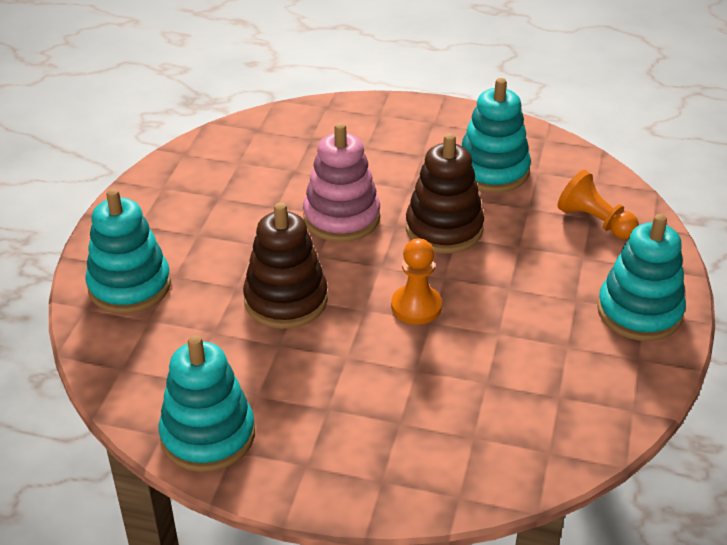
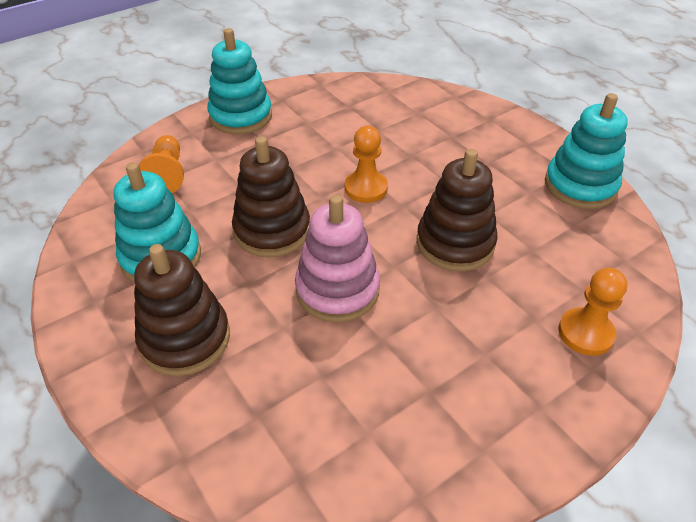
camera: 140 degrees left, 5 degrees up
(129, 286) = (585, 333): turquoise stacking toy -> orange pawn
(402, 144) = (185, 338): none -> brown stacking toy

